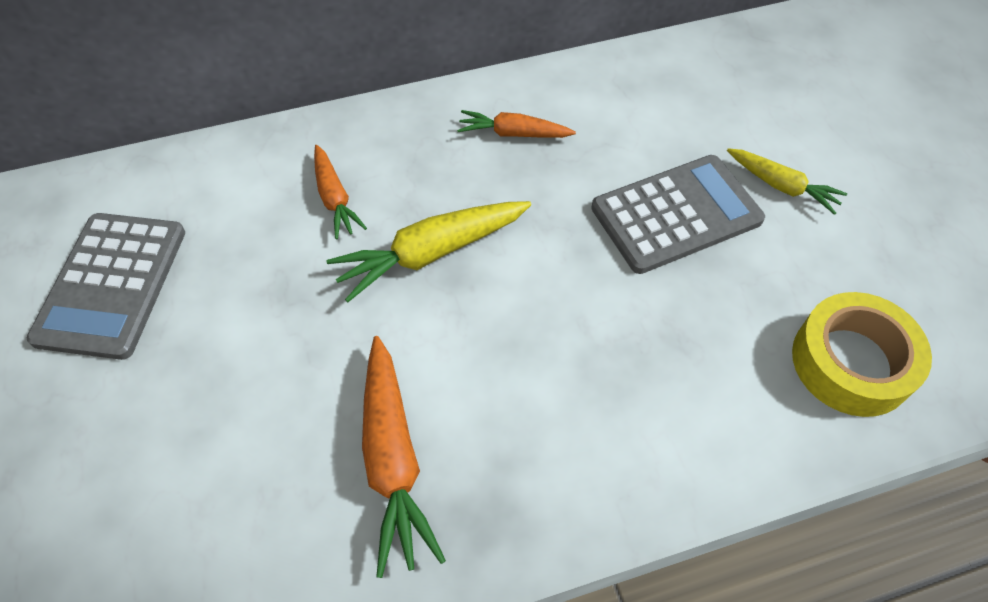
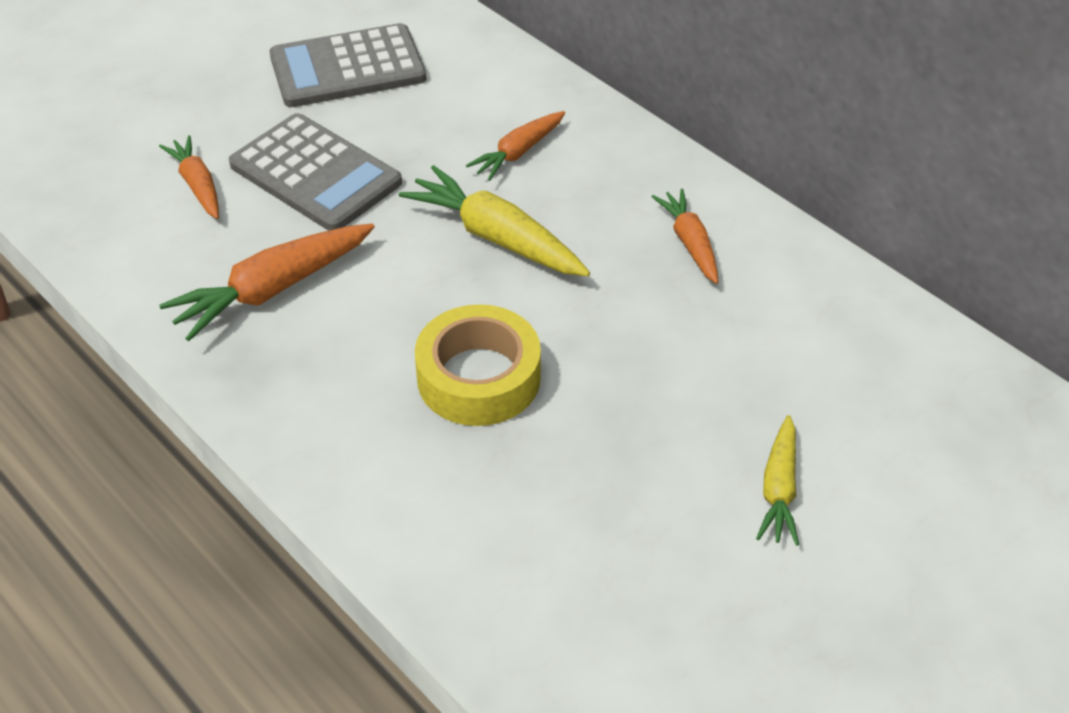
camera: 65 degrees right, 10 degrees down
(188, 485) = (197, 185): none -> orange carrot
(676, 214) = (669, 404): grey calculator -> grey calculator (315, 174)
(851, 362) = (558, 605): yellow tape -> yellow tape (478, 378)

